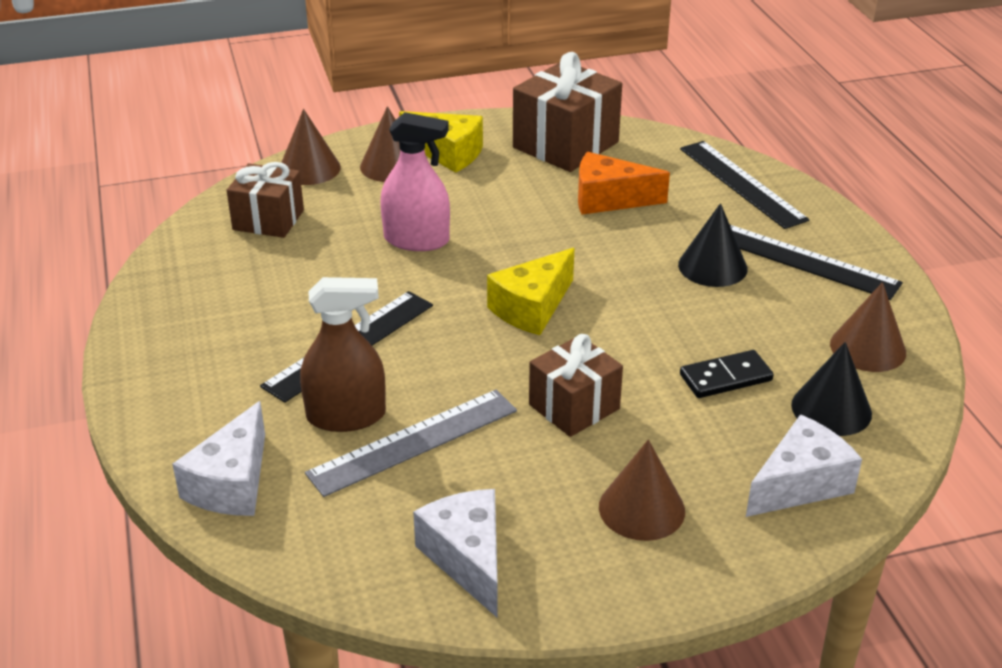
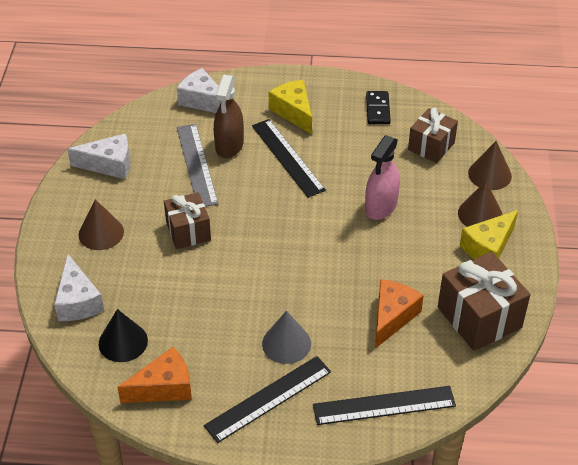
camera: 110 degrees right, 10 degrees up
(532, 308) = (285, 240): yellow cheese -> yellow cheese (293, 112)
(712, 266) = (286, 343): black cone -> grey cone
(725, 377) = (176, 305): black domino -> black domino (378, 109)
(868, 348) = (164, 387): brown cone -> orange cheese

